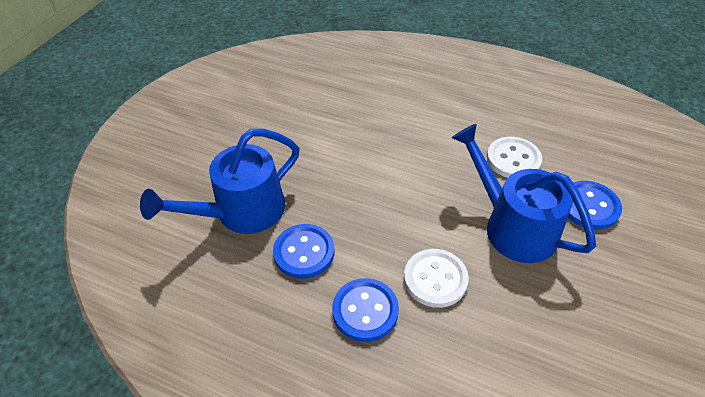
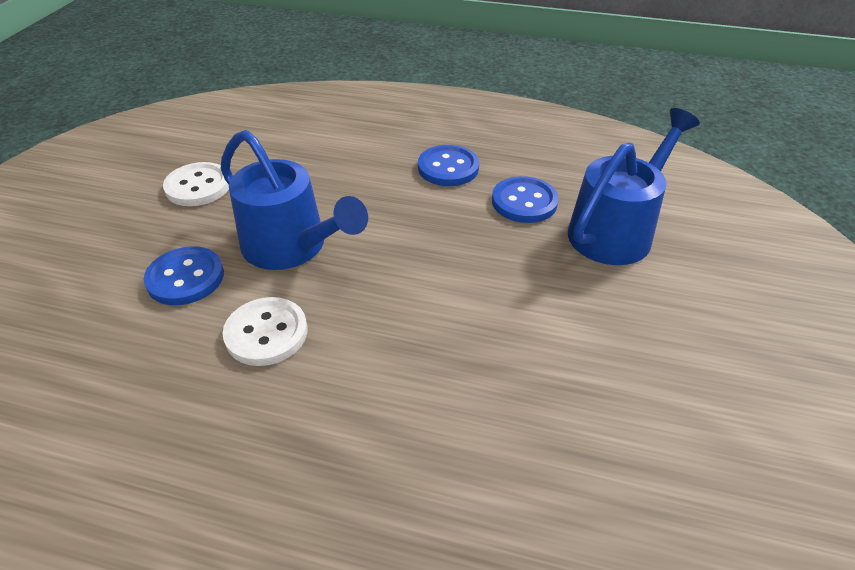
camera: 170 degrees right, 5 degrees down
(435, 279) = (384, 194): white button -> white button (198, 186)

